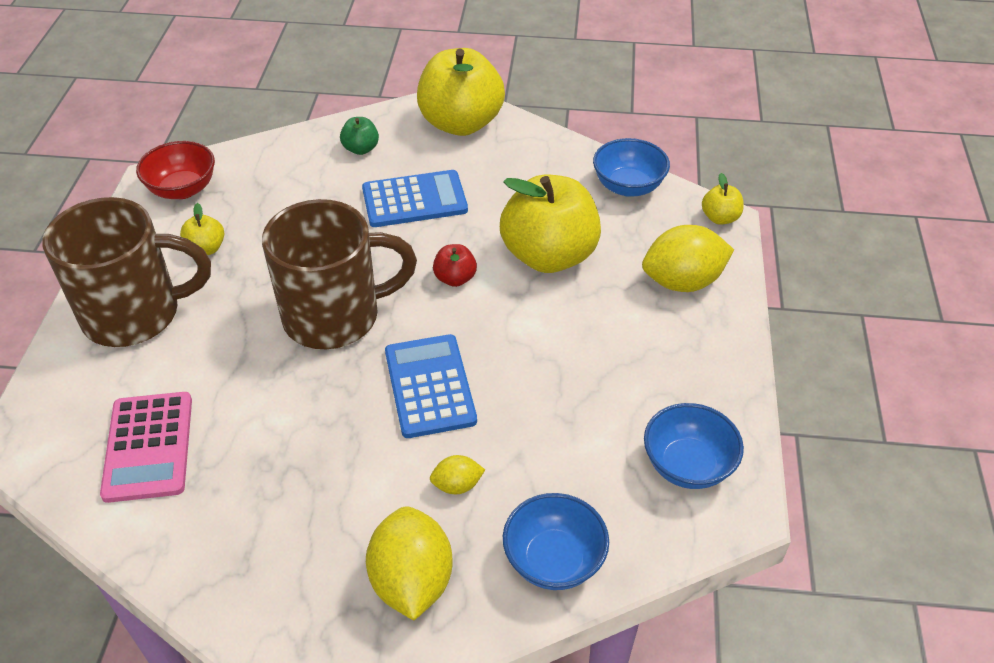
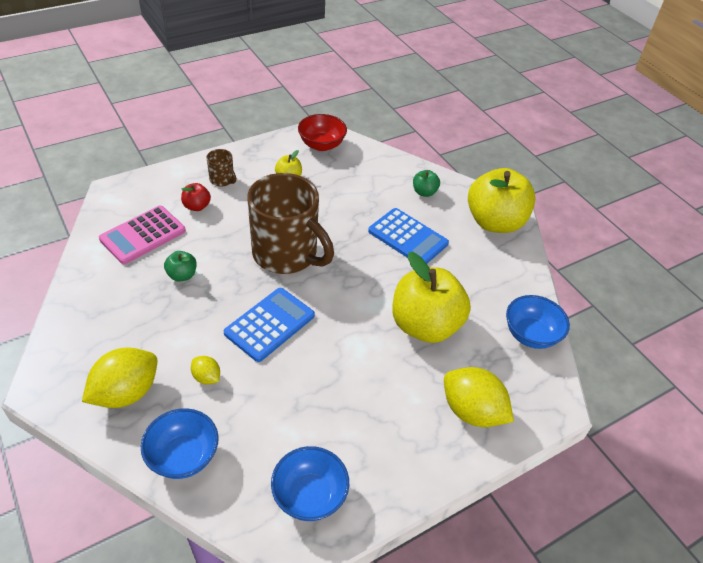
camera: 50 degrees right, 0 degrees up
(136, 314) = (222, 180): brown mug -> brown mug, size x0.42
(267, 436) = (182, 275): none -> green apple
(455, 278) = (362, 290): red apple -> red apple (197, 206)
(720, 218) = (557, 404): yellow apple -> none

